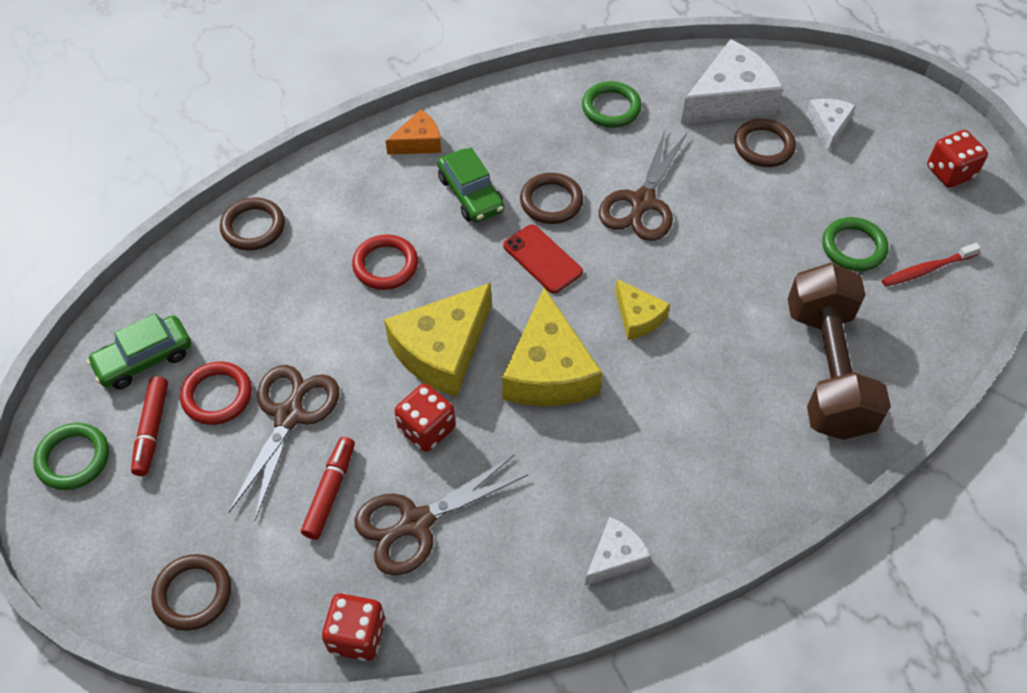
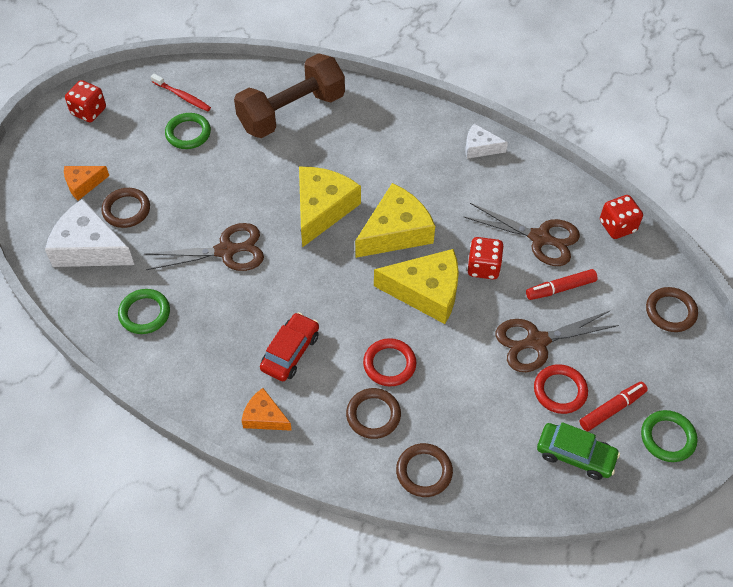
camera: 125 degrees left, 0 degrees up
(471, 194) = (290, 352): green car -> red car
(542, 259) = (315, 279): red phone -> none
(551, 201) = (262, 301): brown ring -> brown ring (373, 415)
(638, 317) = (322, 209): yellow cheese -> yellow cheese, size x1.85
(828, 126) = (83, 184): white cheese -> orange cheese

